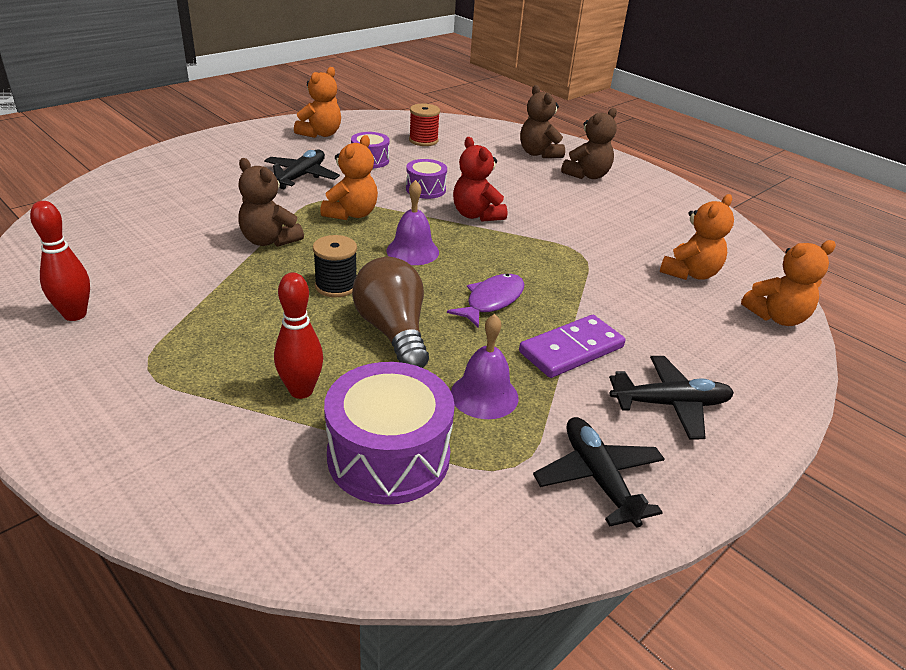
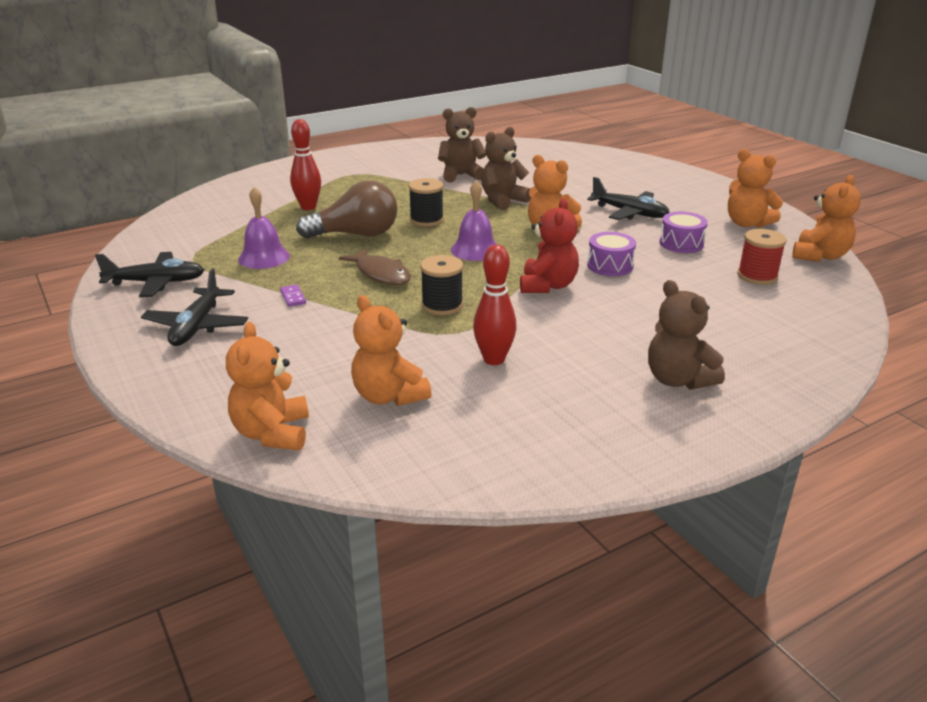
camera: 105 degrees right, 5 degrees down
(75, 315) = (418, 157): red bowling pin -> red bowling pin (494, 359)
(380, 119) = (819, 256): none -> orange teddy bear
(388, 456) = (232, 226): purple drum -> none
(476, 215) = (547, 286): red teddy bear -> red teddy bear turned 120 degrees clockwise
(492, 301) = (381, 274): purple fish -> brown fish
(538, 153) = (748, 352): brown teddy bear -> brown teddy bear (461, 175)
(538, 261) = (442, 305): none -> black spool
(571, 350) = (293, 297): purple domino -> purple domino, size x0.41

